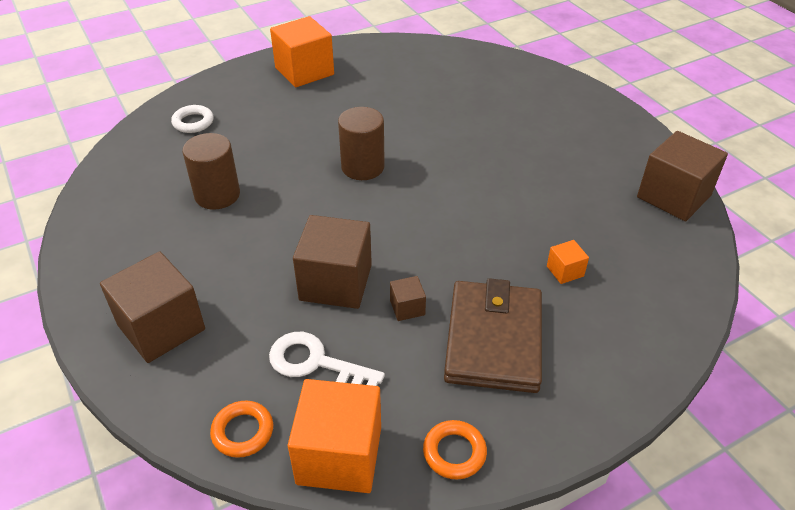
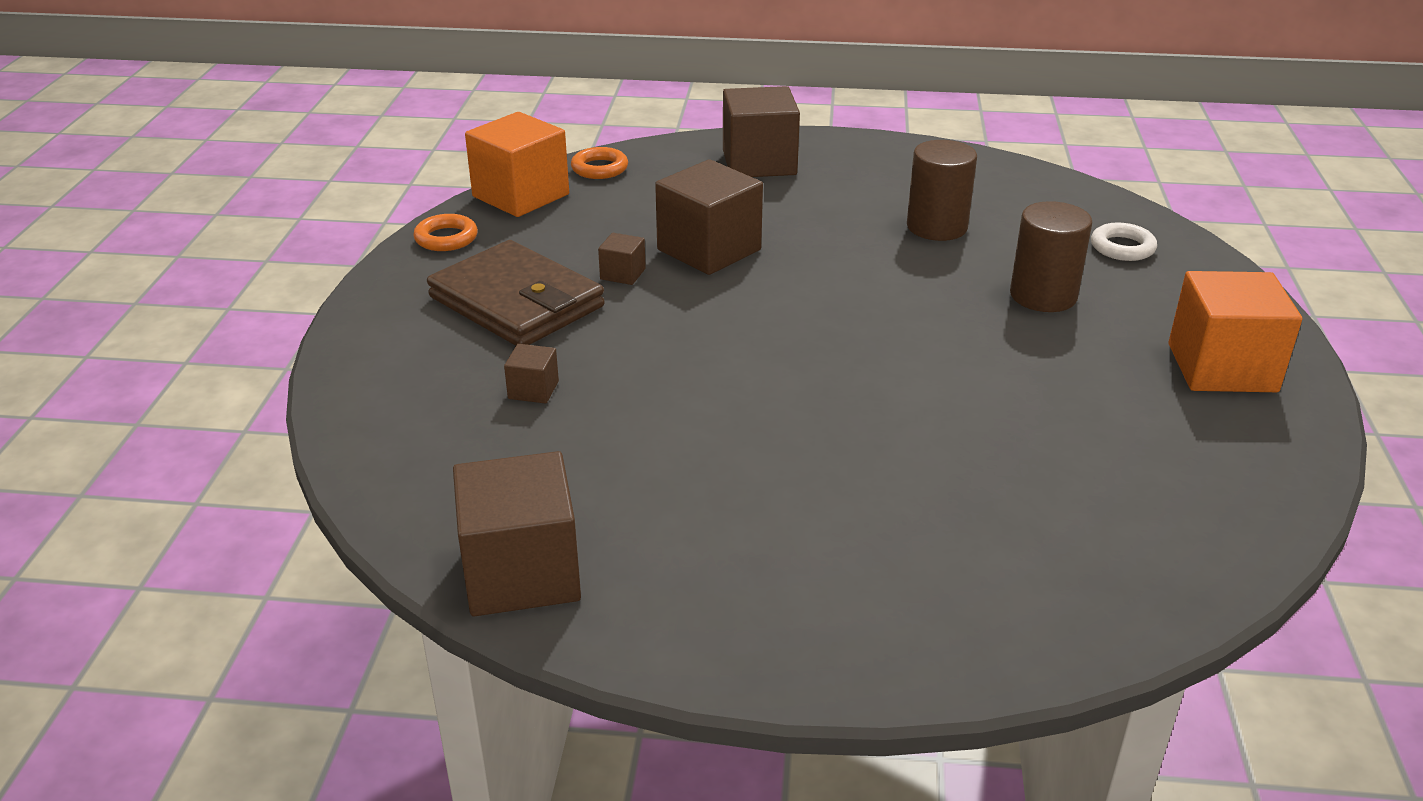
camera: 125 degrees right, 10 degrees down
(316, 363) = (623, 212): white key -> none
(362, 167) = (897, 330): brown cylinder -> brown cylinder (1043, 296)
(565, 271) = (533, 390): orange cube -> brown cube

